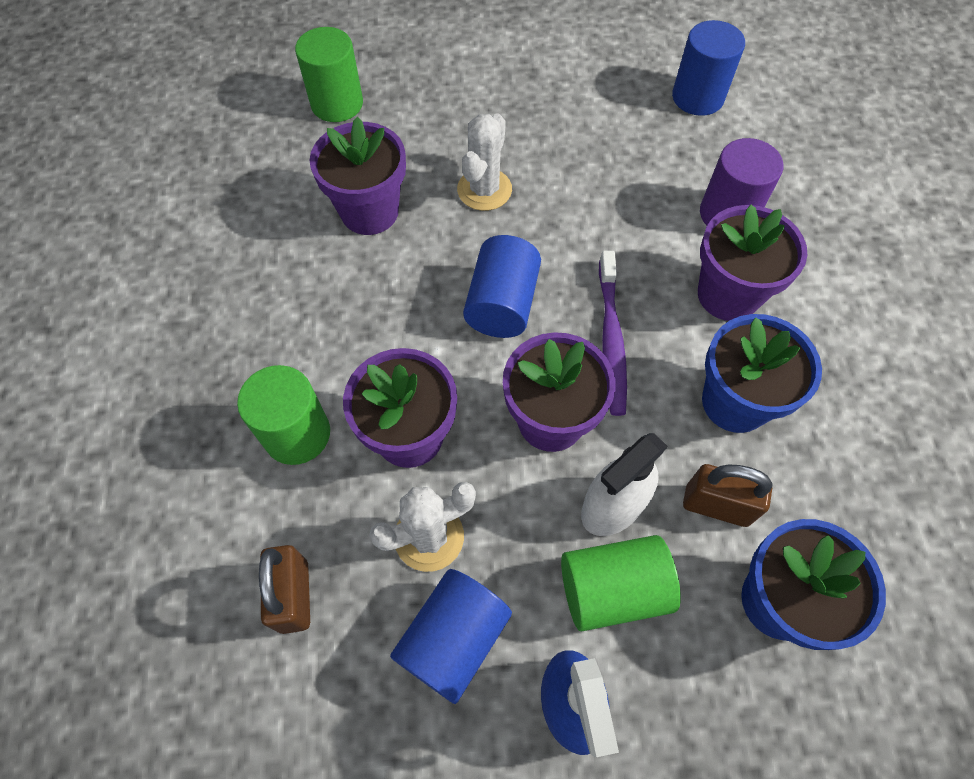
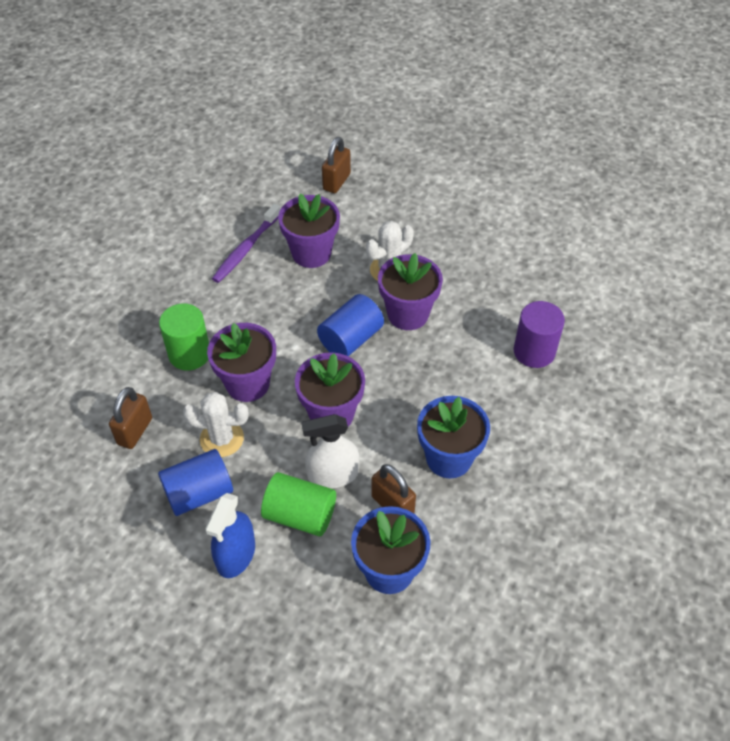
camera: 30 degrees right, 10 degrees down
(337, 103) = (336, 182): green cylinder -> brown padlock
(611, 339) = (400, 388): purple toothbrush -> purple toothbrush (246, 249)
(697, 97) = (573, 272): blue cylinder -> none
(728, 295) = (494, 398): purple flower pot -> purple flower pot (408, 314)

